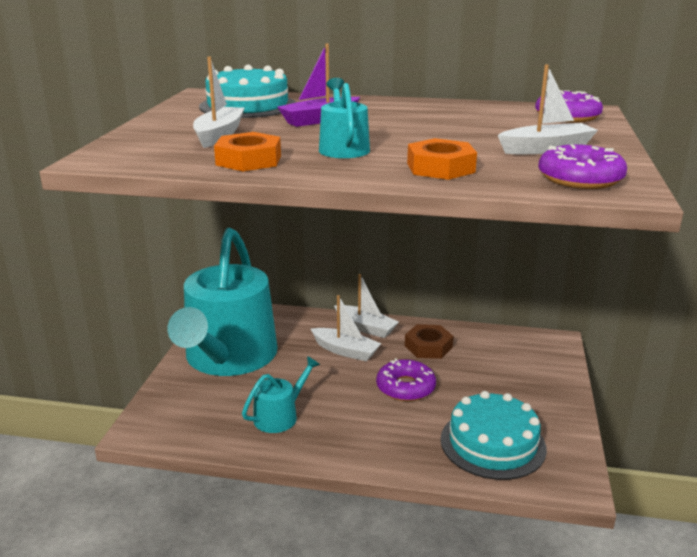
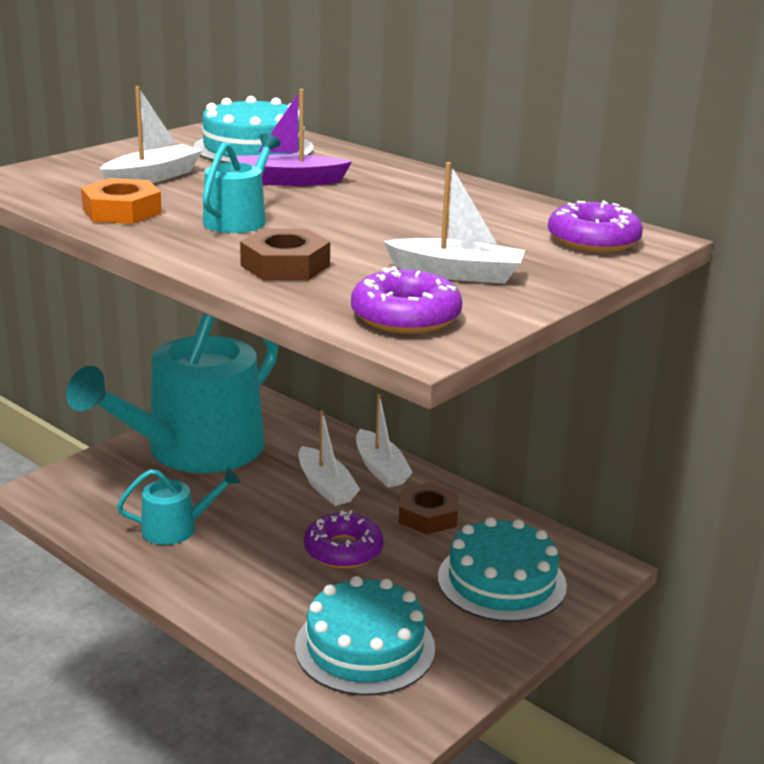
camera: 30 degrees right, 0 degrees up
(440, 168) = (285, 265): orange nut -> brown nut
(515, 370) = (501, 581): none -> turquoise cake

